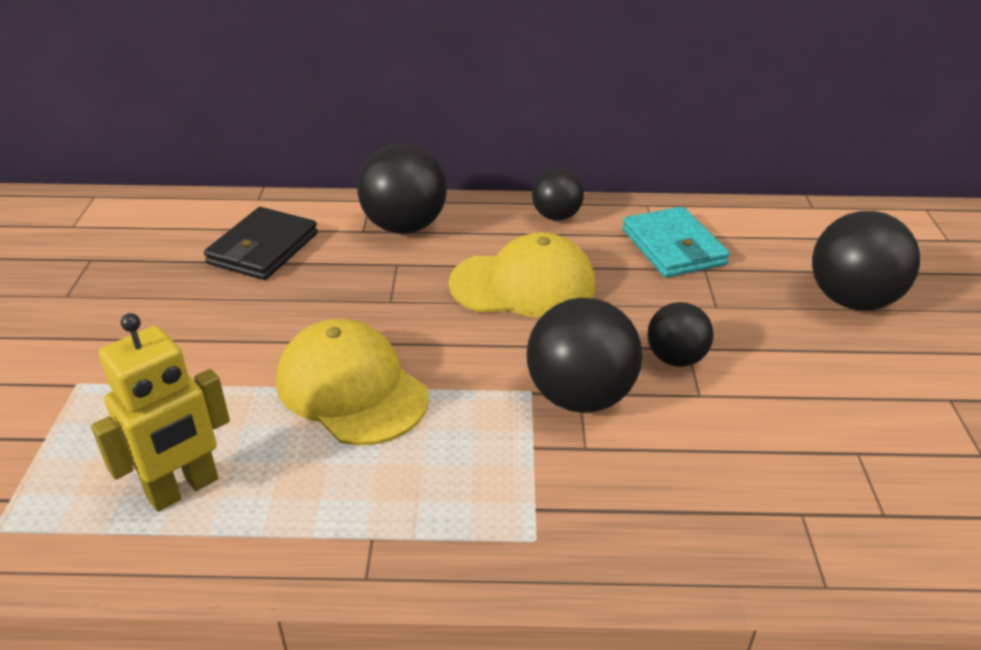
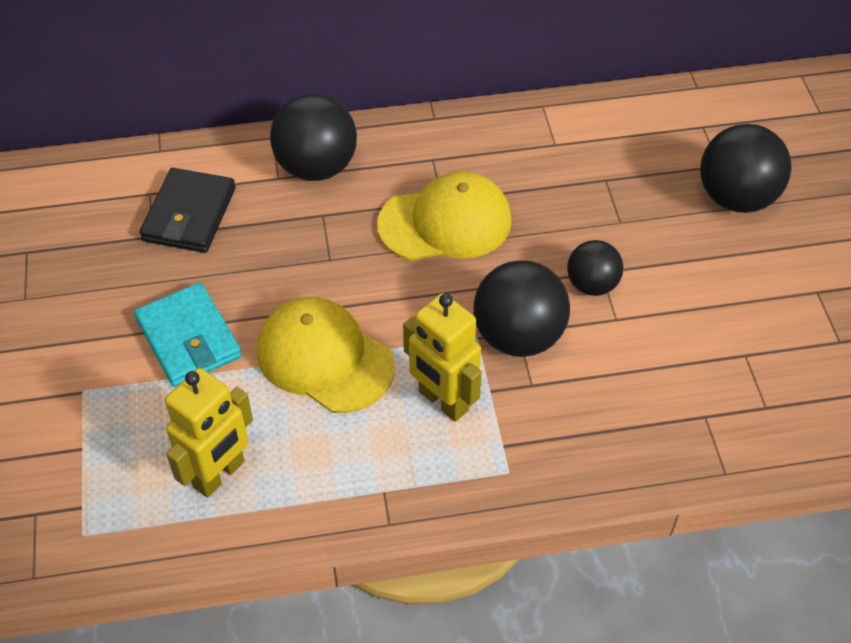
camera: 10 degrees left, 15 degrees up
(473, 450) = (443, 401): none -> yellow robot
(556, 216) = (458, 134): black ball -> none
(673, 247) = (573, 157): turquoise wallet -> turquoise wallet (188, 338)

